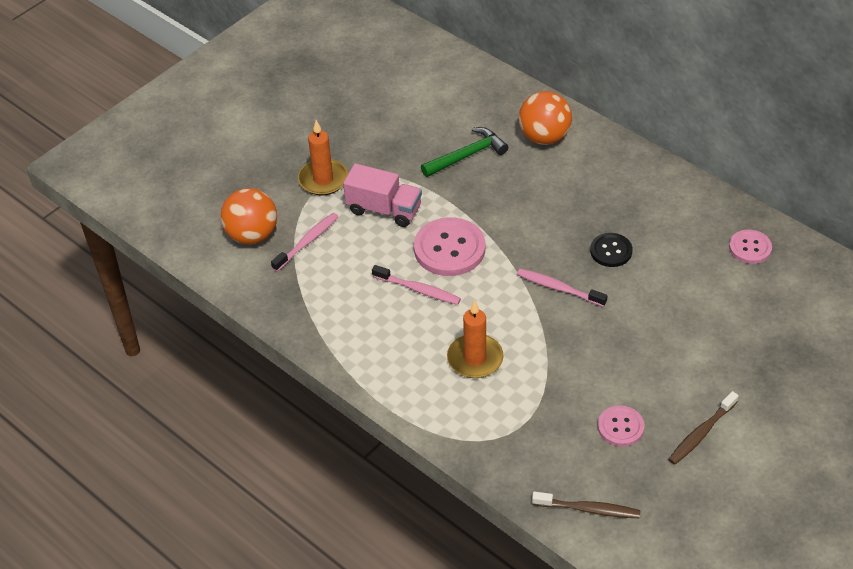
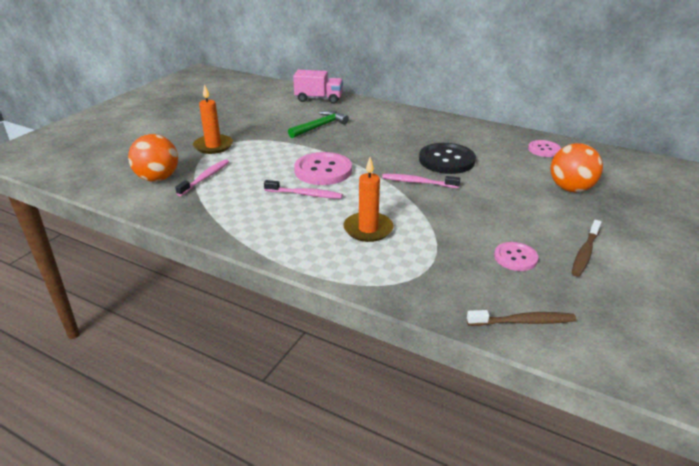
camera: 15 degrees left, 15 degrees down
(384, 209) = (265, 156): pink truck -> pink truck (319, 99)
(544, 137) = (371, 115): orange ball -> orange ball (570, 189)
(611, 251) = (446, 160): black button -> black button, size x1.73

